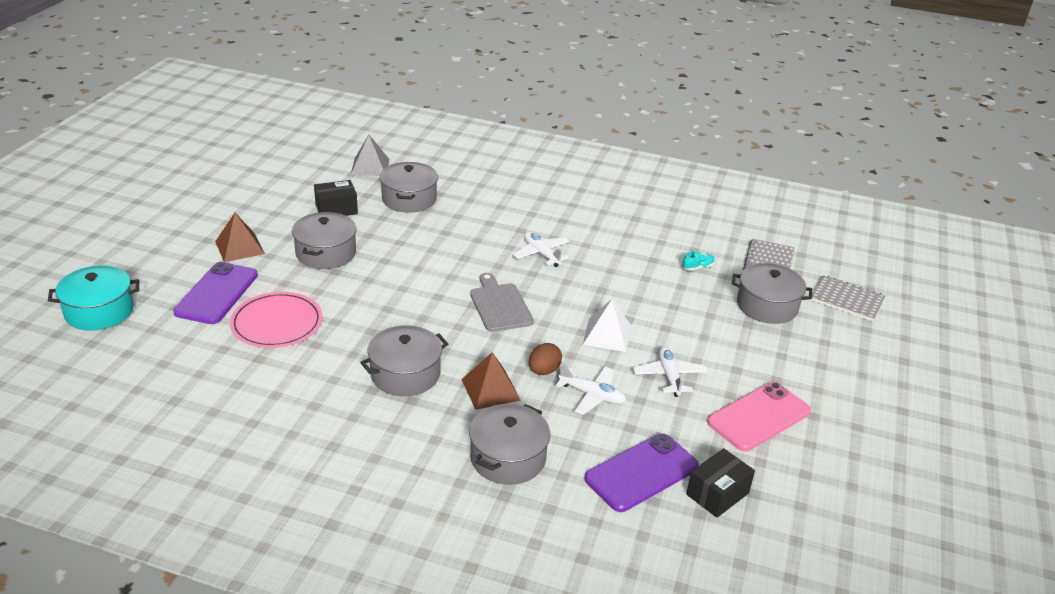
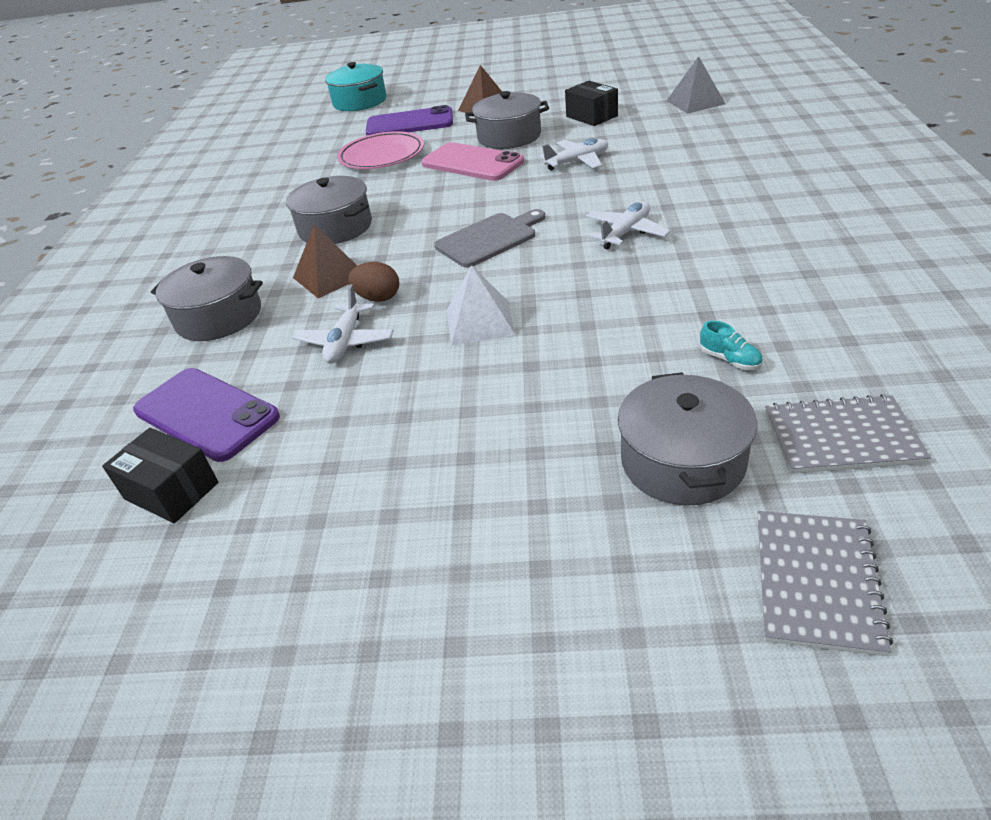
camera: 80 degrees right, 5 degrees up
(409, 199) = (655, 136): grey pot -> none
(669, 376) = (413, 394): white plane -> white plane (577, 162)
(759, 417) = (352, 505): pink phone -> pink phone (472, 163)

